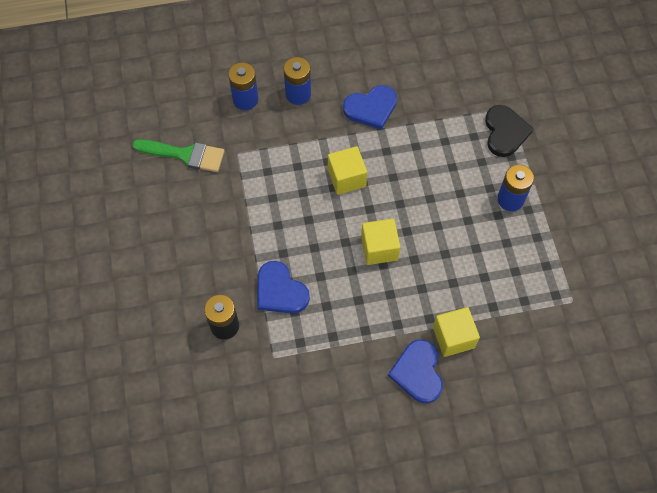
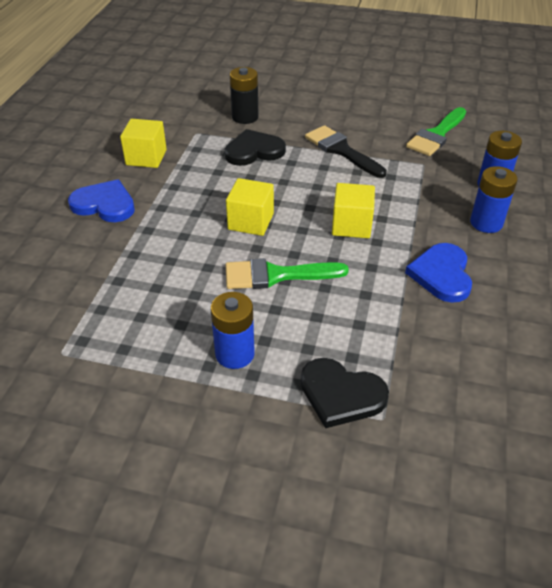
camera: 115 degrees right, 20 degrees down
(245, 220) = (341, 150): none -> black brush
(280, 291) = (254, 151): blue heart -> black heart
(428, 205) = (276, 275): none -> green brush
(453, 337) = (114, 239): yellow cube -> yellow cube (146, 157)

